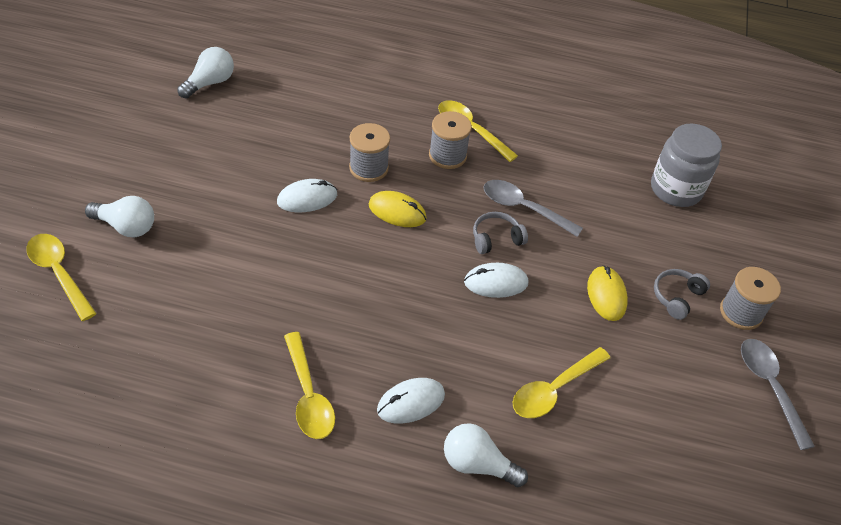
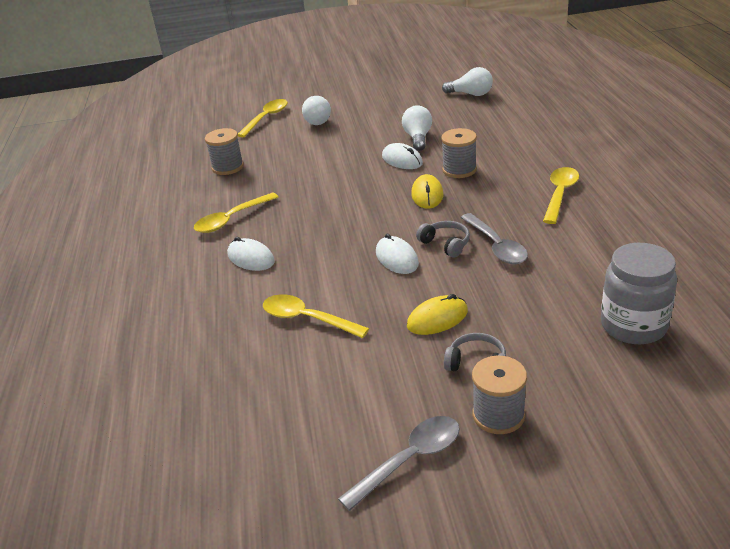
camera: 75 degrees right, 15 degrees down
(447, 155) = (515, 194): grey spool -> grey spool (228, 167)
(477, 464) = (213, 303): white light bulb -> white light bulb (418, 138)
(523, 208) = (496, 246): grey spoon -> grey spoon turned 150 degrees clockwise

